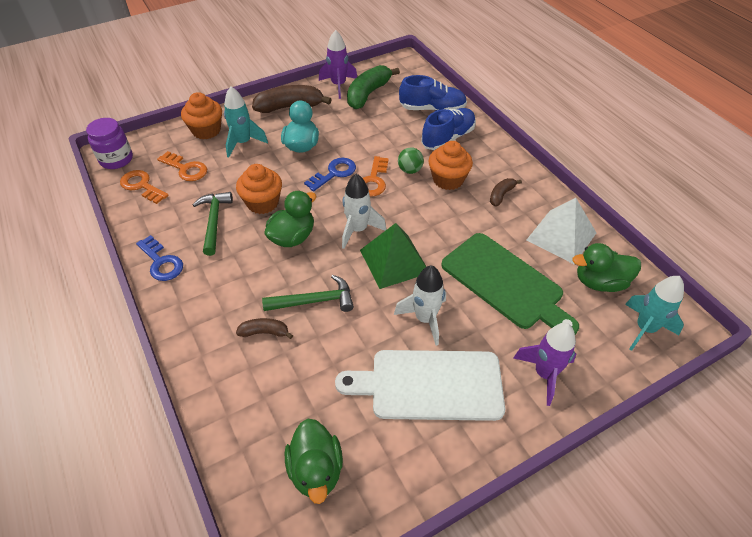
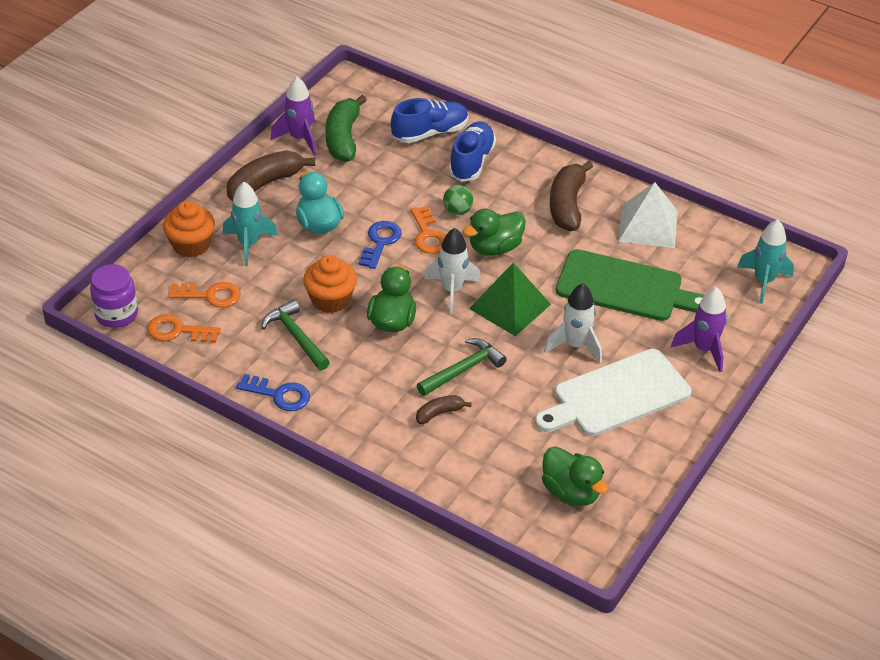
camera: 30 degrees left, 5 degrees down
(448, 179) = (503, 207): orange cupcake -> none
(501, 195) = (567, 205): brown banana -> brown banana, size x1.92
(600, 282) = (705, 256): green duck -> green duck (495, 248)

